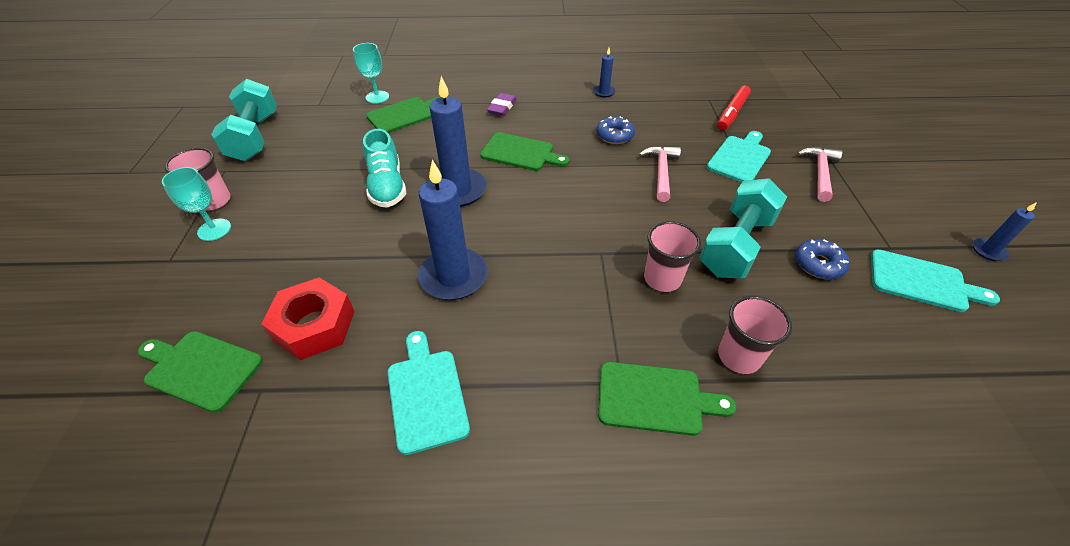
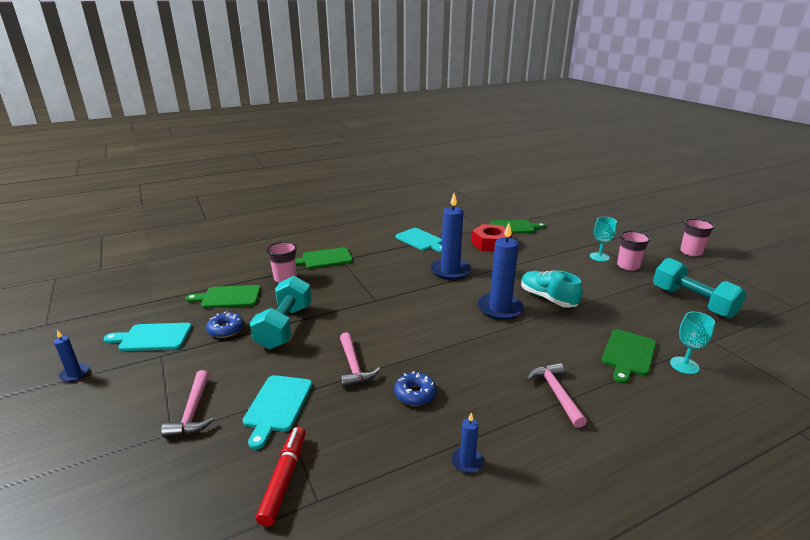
camera: 155 degrees right, 20 degrees down
(502, 107) = (556, 393): purple eraser -> pink hammer
(520, 153) = (486, 349): green cutting board -> green cutting board (228, 297)
(662, 279) = (332, 297): pink cup -> pink cup (691, 252)

